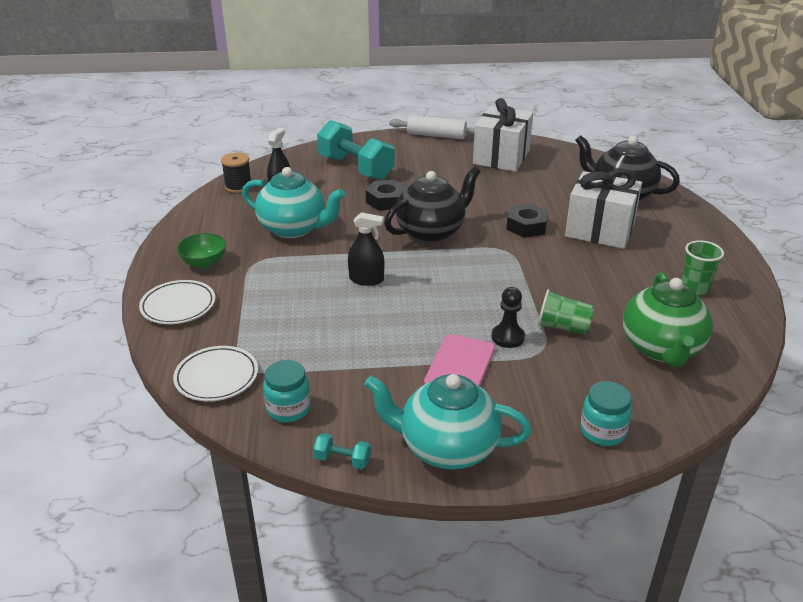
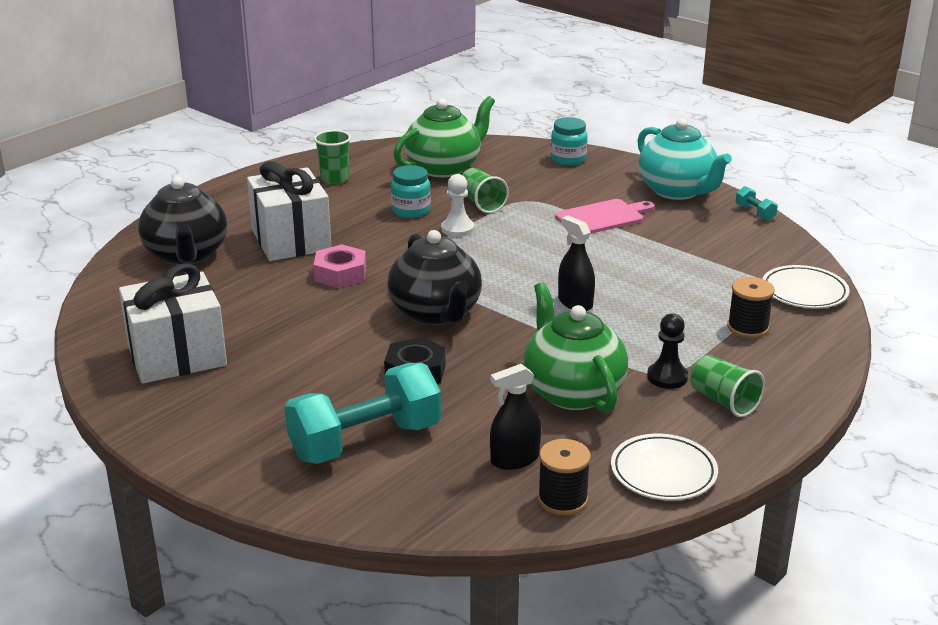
camera: 135 degrees left, 5 degrees down
(178, 306) = (793, 366): white plate -> white plate (663, 472)
(204, 263) = (724, 401): green bowl -> green cup
(233, 320) = (748, 327): none -> black spool
(288, 409) = (763, 250): turquoise jar -> turquoise jar (411, 210)
(294, 229) = (572, 392): turquoise teapot -> green teapot
(356, 168) = (365, 441): turquoise dumbbell -> turquoise dumbbell turned 60 degrees clockwise
(431, 232) = (436, 314): black teapot -> black teapot turned 120 degrees counterclockwise
(436, 136) = (163, 436): white rolling pin -> none
(507, 337) = (533, 216): black pawn -> black pawn (667, 377)
(526, 226) = (340, 274): black nut -> pink nut
(532, 294) = (457, 229): none -> white pawn

